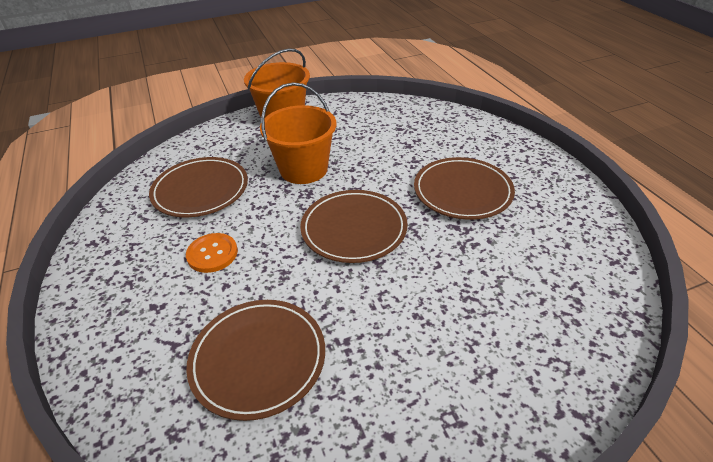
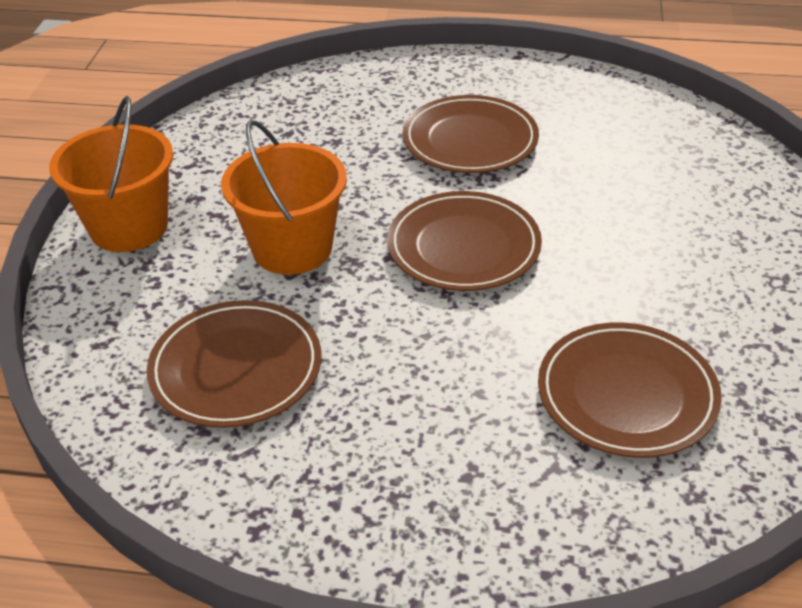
camera: 60 degrees left, 0 degrees up
(212, 254) = (404, 390): orange button -> none

